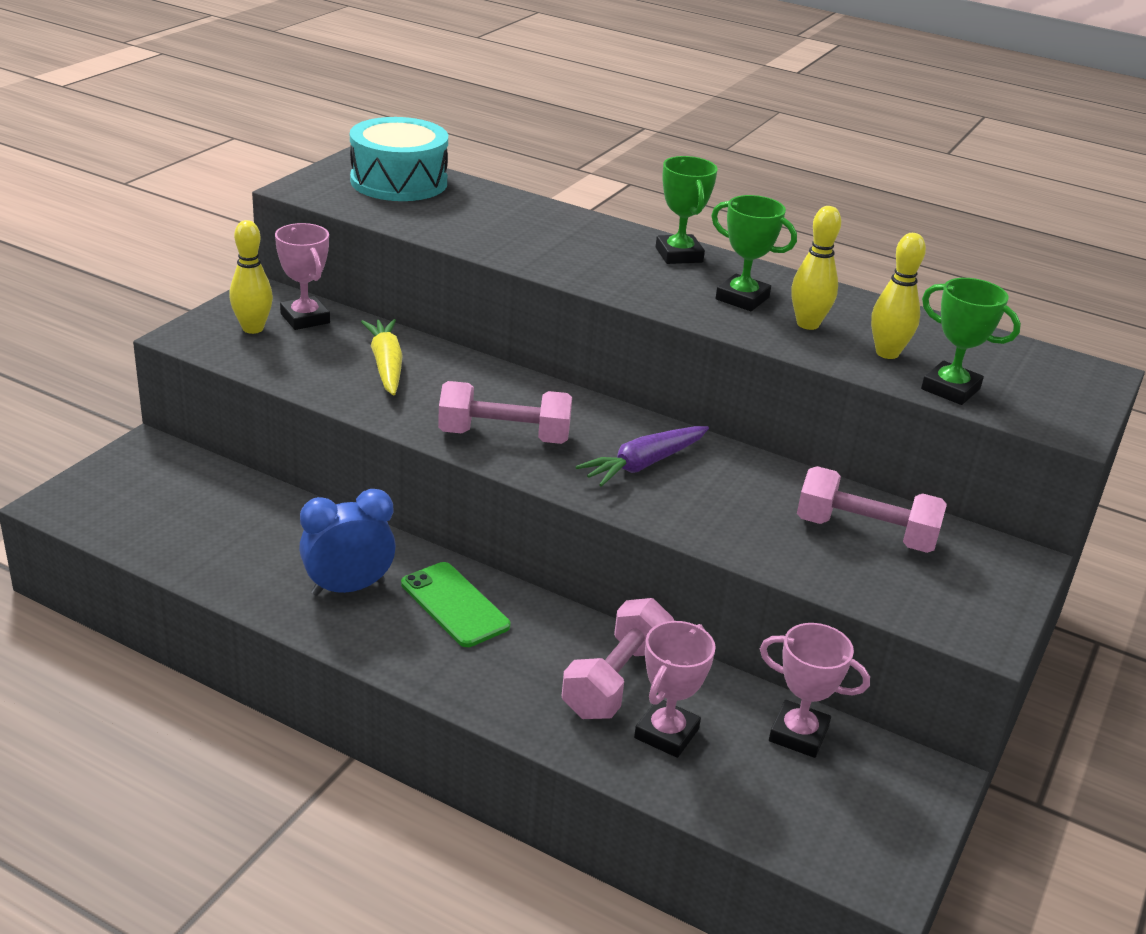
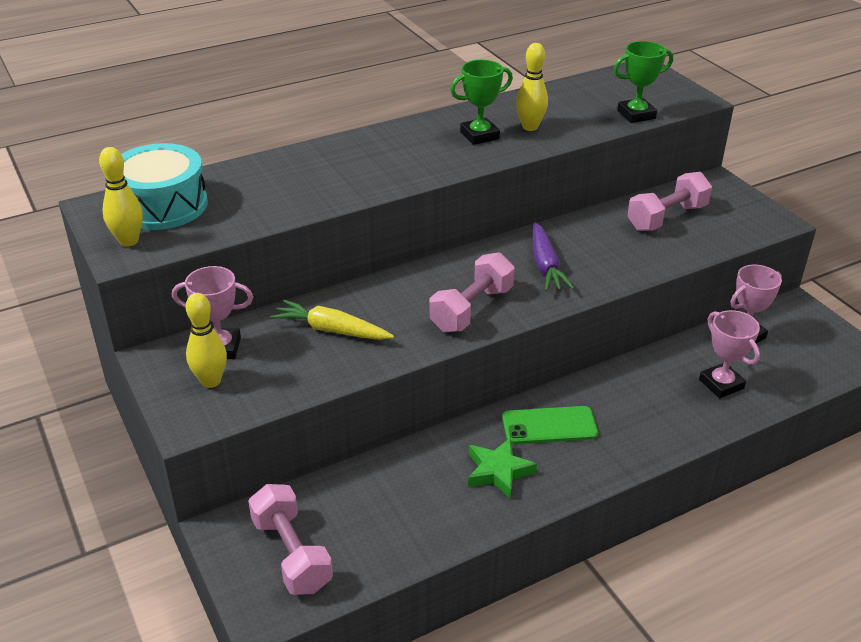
camera: 55 degrees left, 5 degrees up
(348, 588) = (498, 471): blue clock -> green star
(616, 681) = (664, 385): pink dumbbell -> pink dumbbell (291, 554)
(679, 255) = (400, 135): green trophy -> none
(887, 353) = (583, 116): yellow bowling pin -> yellow bowling pin (128, 241)

